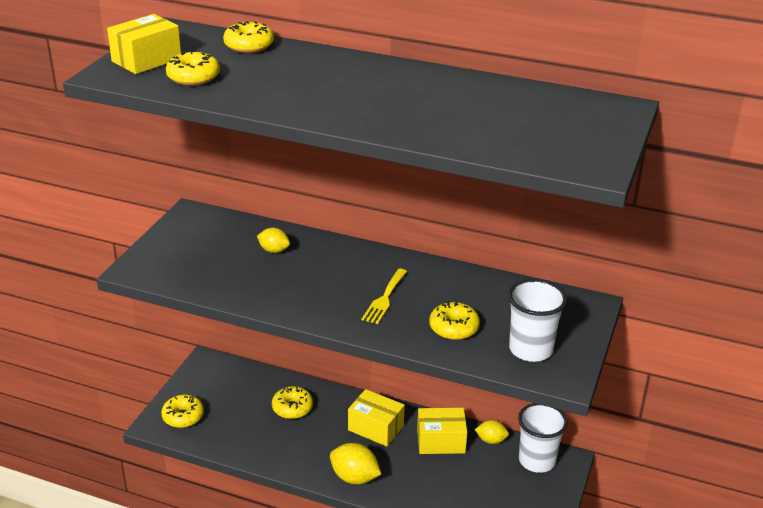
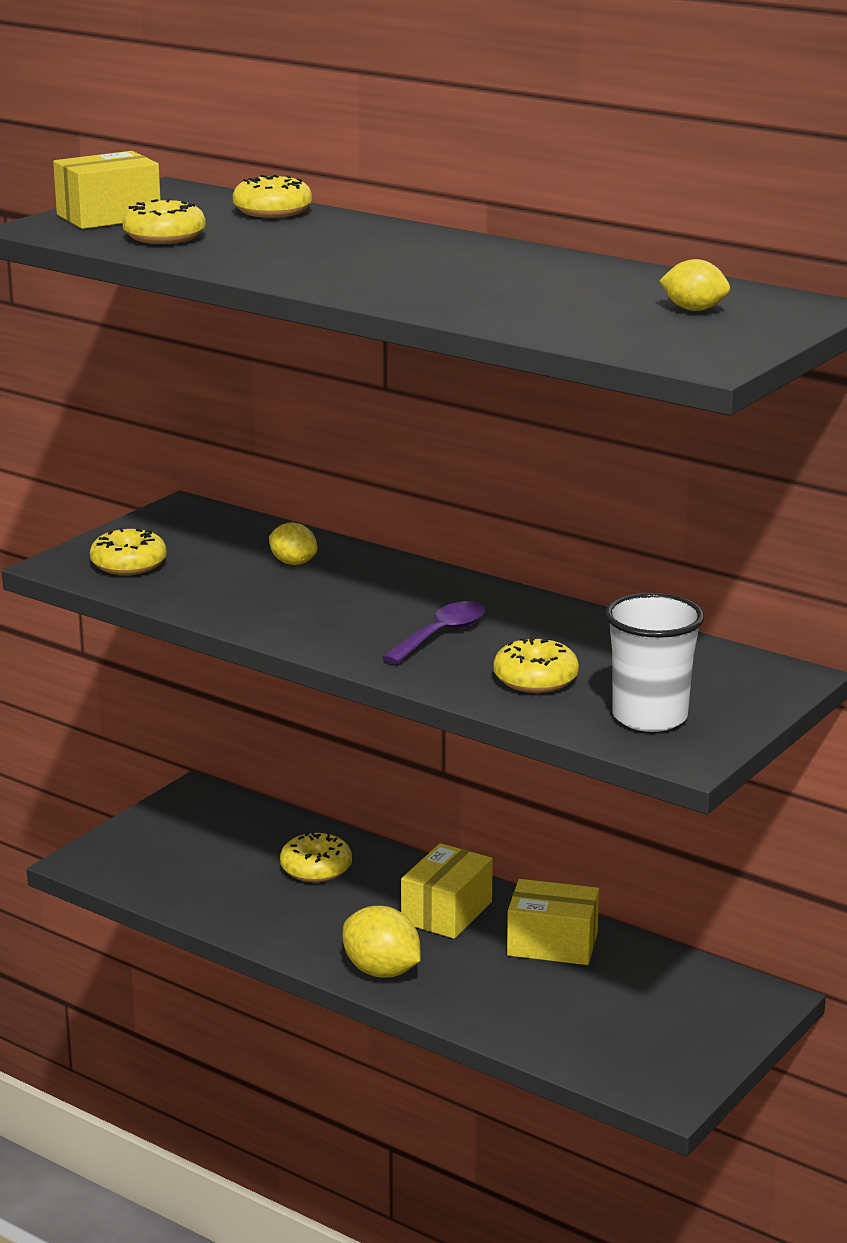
camera: 15 degrees right, 10 degrees down
(183, 416) = (131, 857): yellow donut -> yellow donut (128, 564)
(375, 428) = (446, 912): yellow box -> yellow box turned 75 degrees clockwise
(384, 298) = (441, 635): yellow fork -> purple spoon
(491, 440) = (642, 954): yellow lemon -> yellow lemon (694, 309)
(537, 460) = (712, 992): white cup -> none

